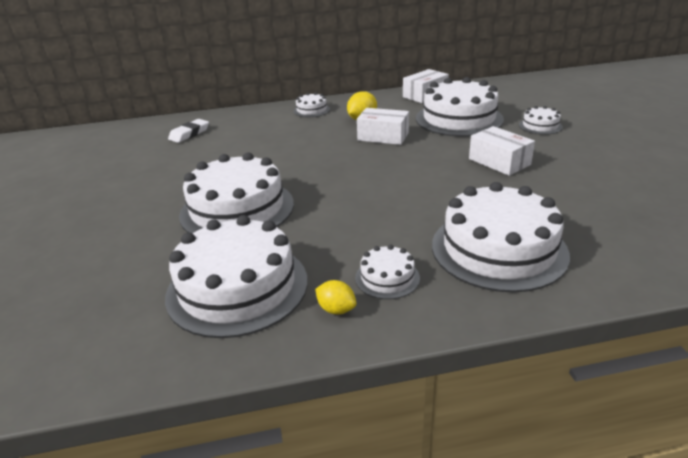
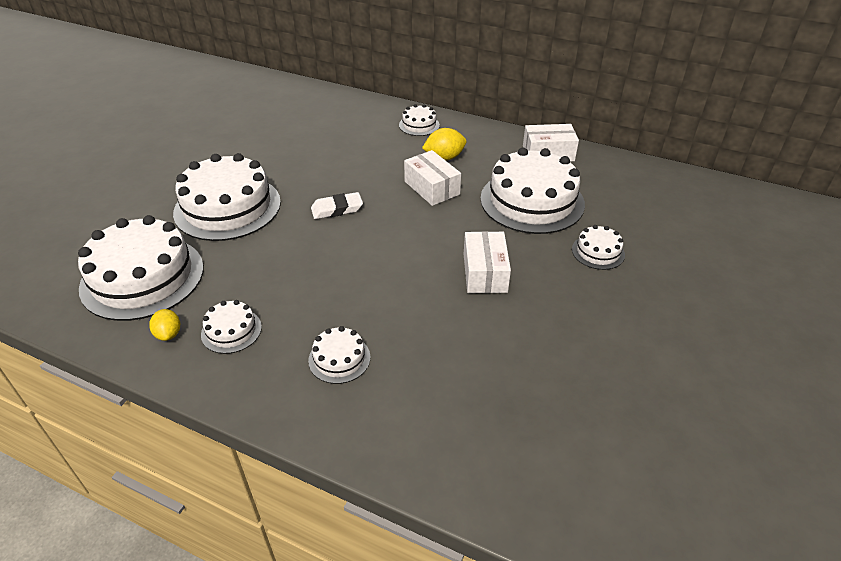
camera: 35 degrees right, 10 degrees up
(189, 134) = (294, 109): white eraser -> white eraser (337, 209)
(498, 249) = (339, 359): white cake -> white cake, size x0.46

